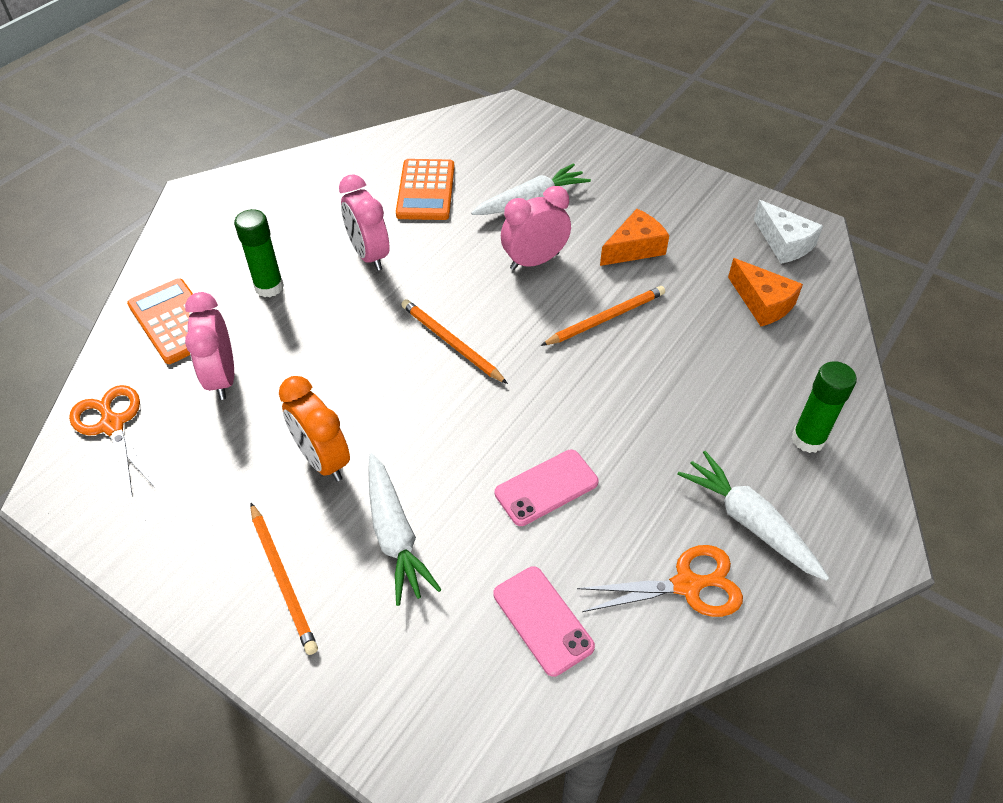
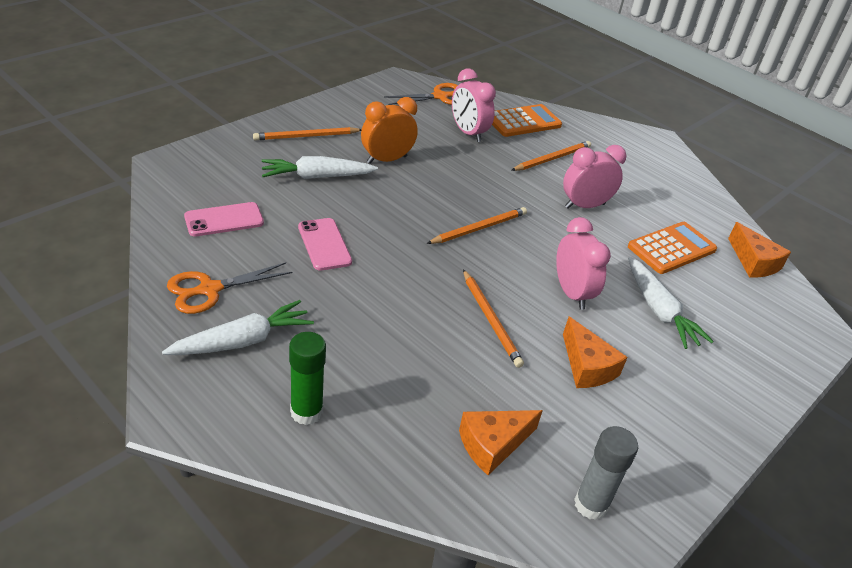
camera: 95 degrees right, 10 degrees down
(222, 378) = (468, 133): pink clock -> pink clock turned 120 degrees counterclockwise
(269, 287) = (552, 158): green glue stick -> orange pencil
(425, 138) = (753, 262): none -> orange cheese
(426, 190) = (671, 248): orange calculator -> orange calculator turned 135 degrees clockwise
(686, 585) = (210, 289): orange scissors -> orange scissors turned 60 degrees clockwise
(784, 243) = (591, 504): white cheese -> grey glue stick

